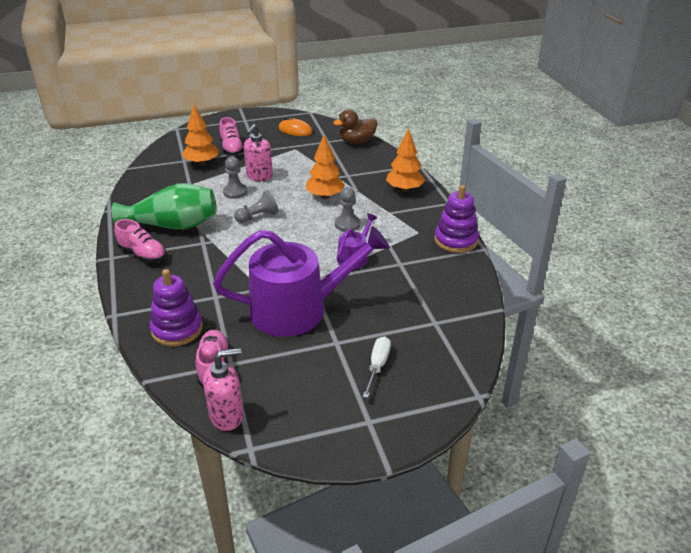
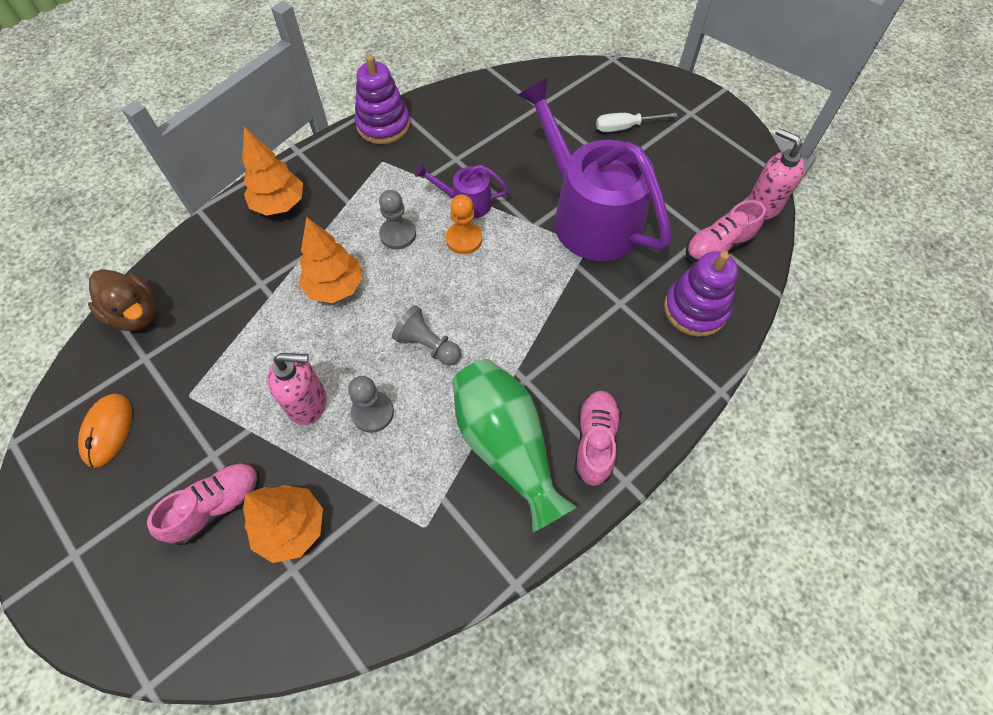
camera: 115 degrees left, 25 degrees up
(323, 248) = (464, 239): none -> orange pawn

